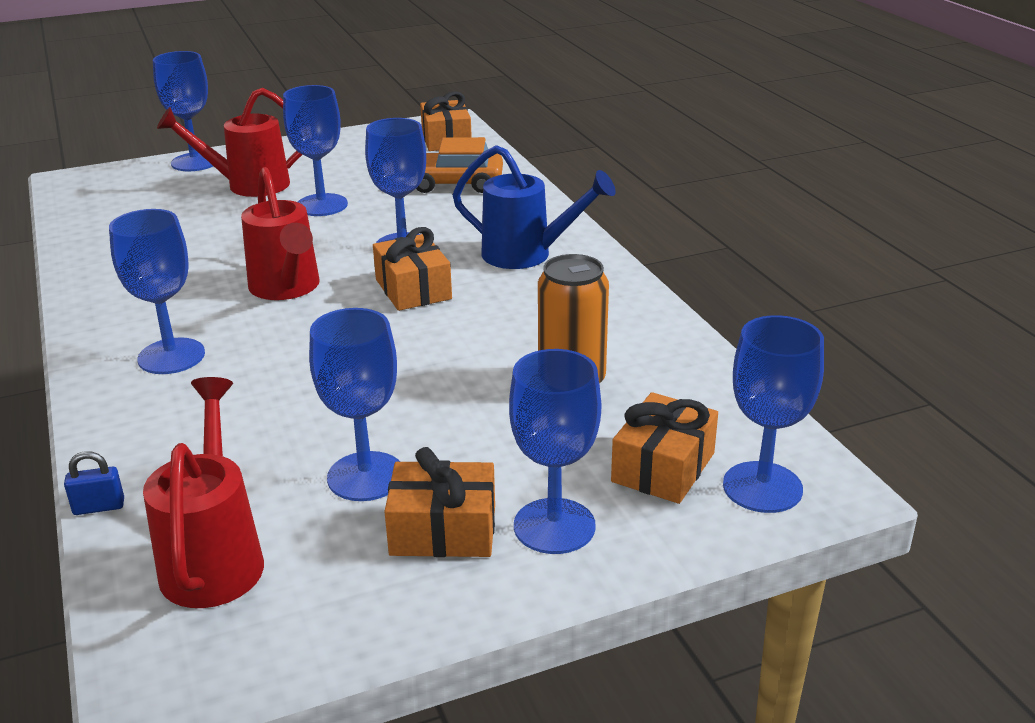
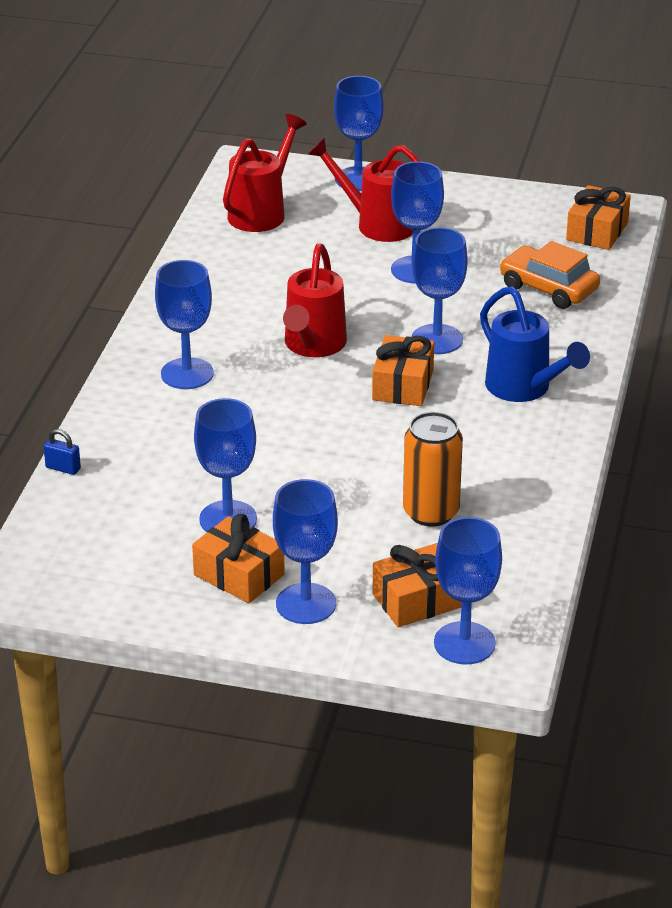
camera: 35 degrees right, 5 degrees up
(214, 558) = (99, 530): red watering can -> red watering can (261, 212)

